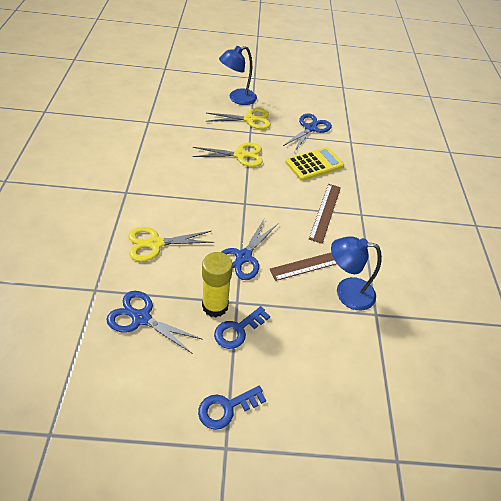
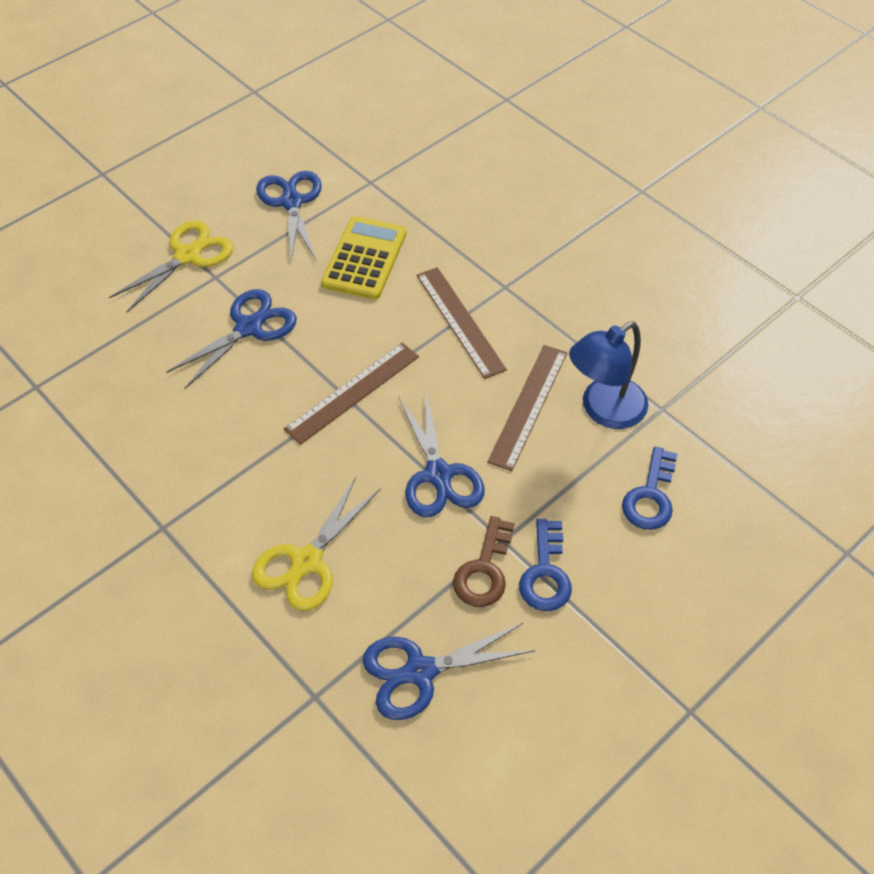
camera: 40 degrees left, 5 degrees up
(215, 306) = (484, 570): yellow glue stick -> brown key
(226, 408) = (641, 671): blue key -> blue key (650, 496)
(237, 98) = (123, 233): blue lamp -> none
(240, 155) = (249, 327): yellow scissors -> blue scissors
(249, 203) = (353, 392): none -> brown ruler

